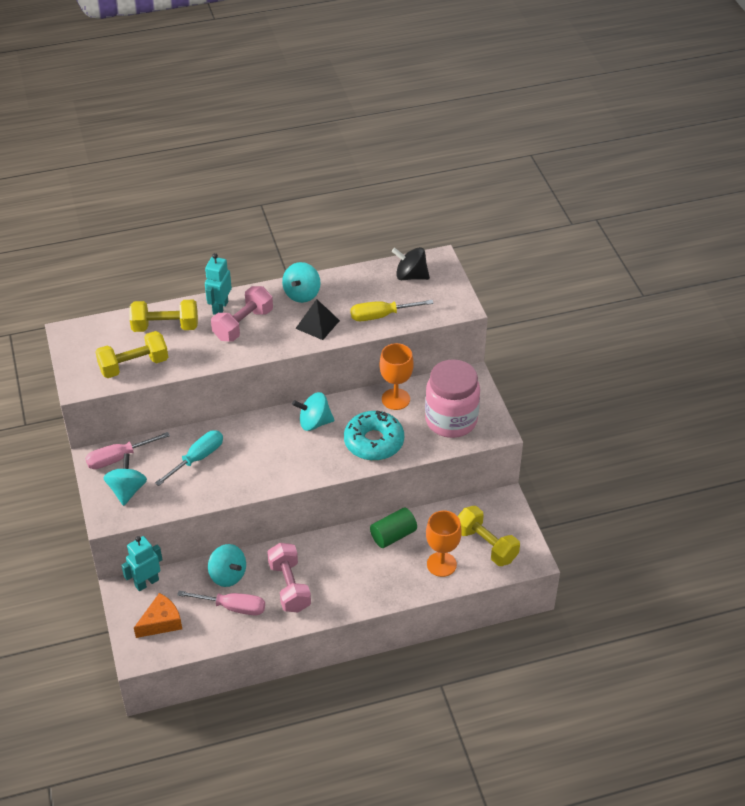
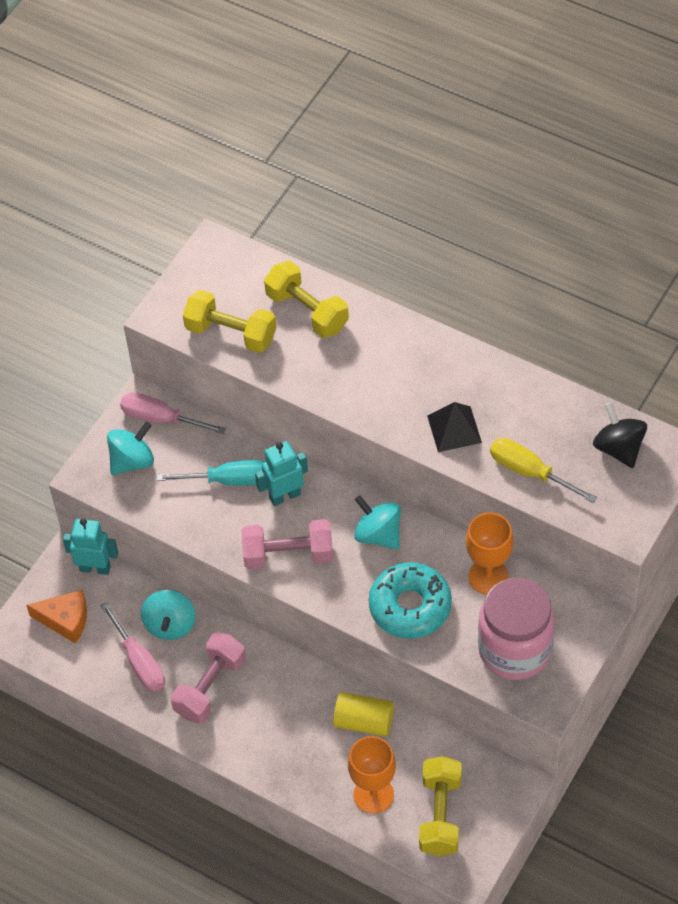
camera: 50 degrees right, 10 degrees up
(220, 307) = (382, 330): turquoise robot -> turquoise robot (284, 496)
(243, 325) = (382, 369): pink dumbbell -> pink dumbbell (288, 555)
(302, 294) = (480, 379): turquoise spinning top -> none
(393, 535) = (364, 721): green cylinder -> yellow cylinder

